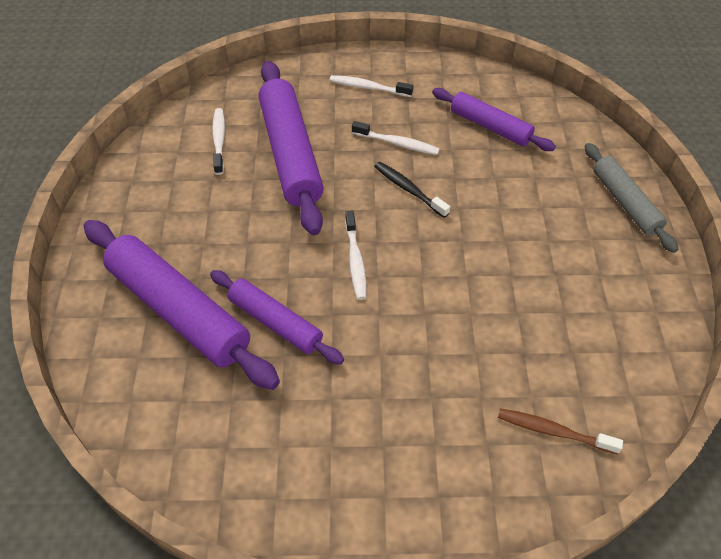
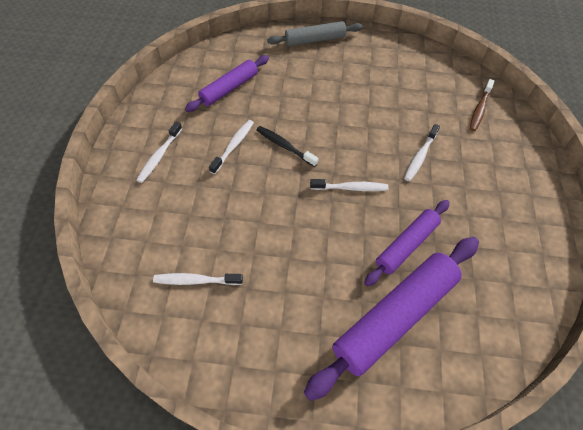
camera: 85 degrees left, 5 degrees up
(290, 154) = (228, 221): purple rolling pin -> none
(408, 189) = (284, 146): black toothbrush -> black toothbrush turned 75 degrees clockwise
(427, 340) = (420, 156): none -> white toothbrush

